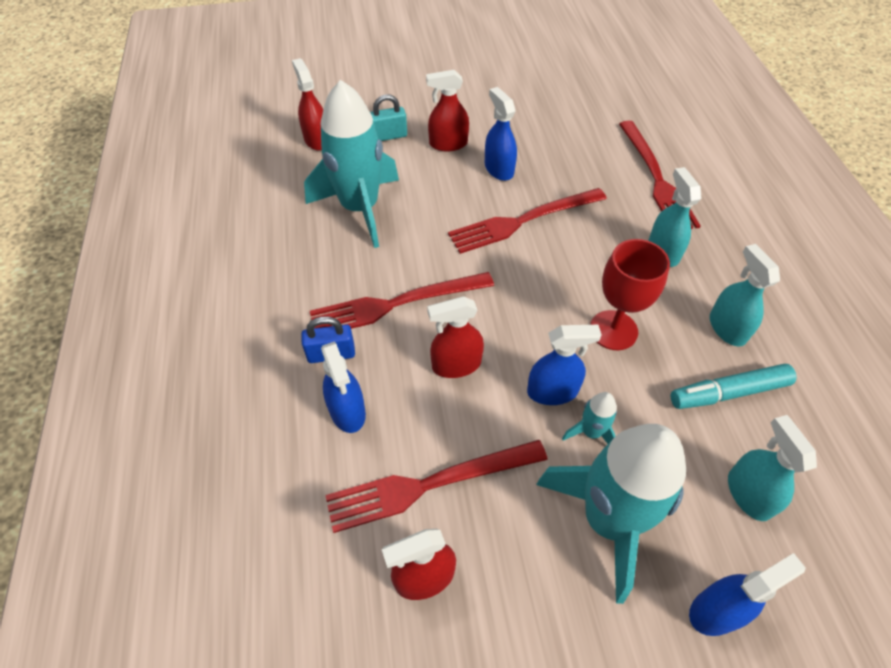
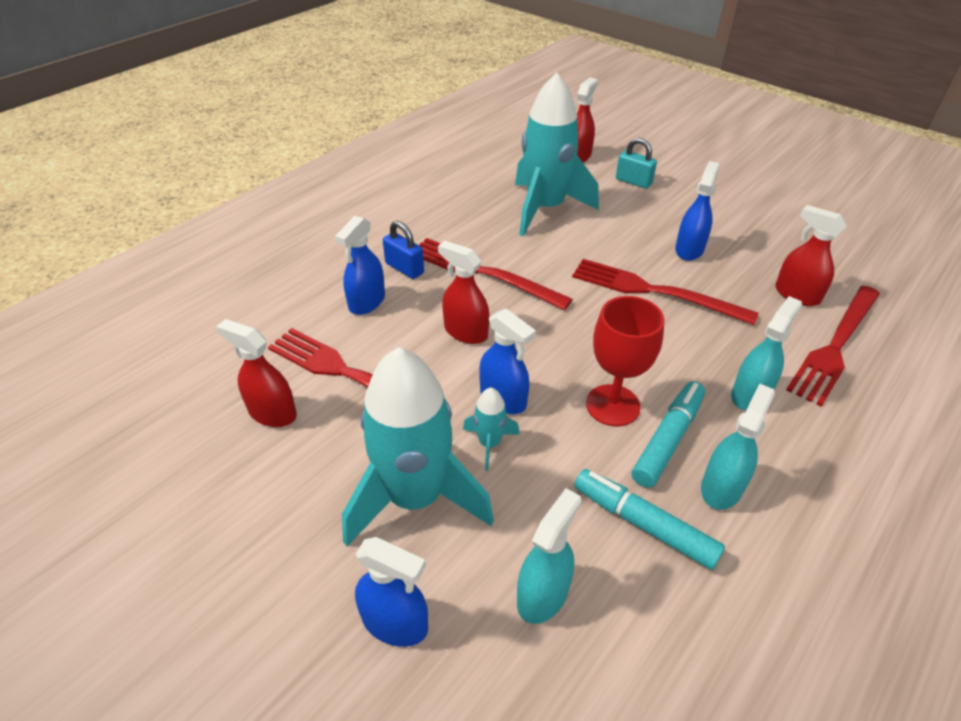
camera: 50 degrees right, 10 degrees down
(448, 144) = (672, 211): red spray bottle -> red spray bottle (796, 295)
(667, 324) = (668, 439): none -> turquoise marker

